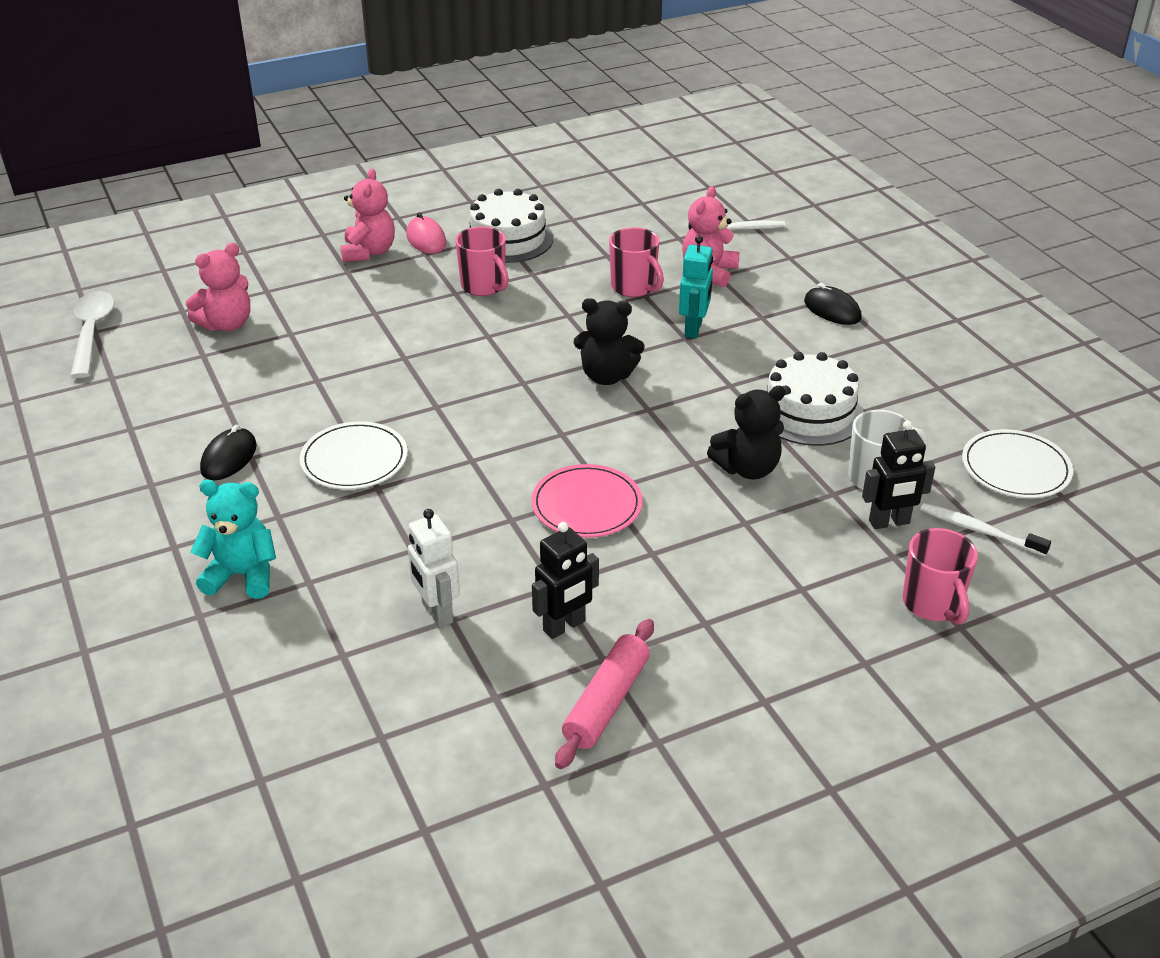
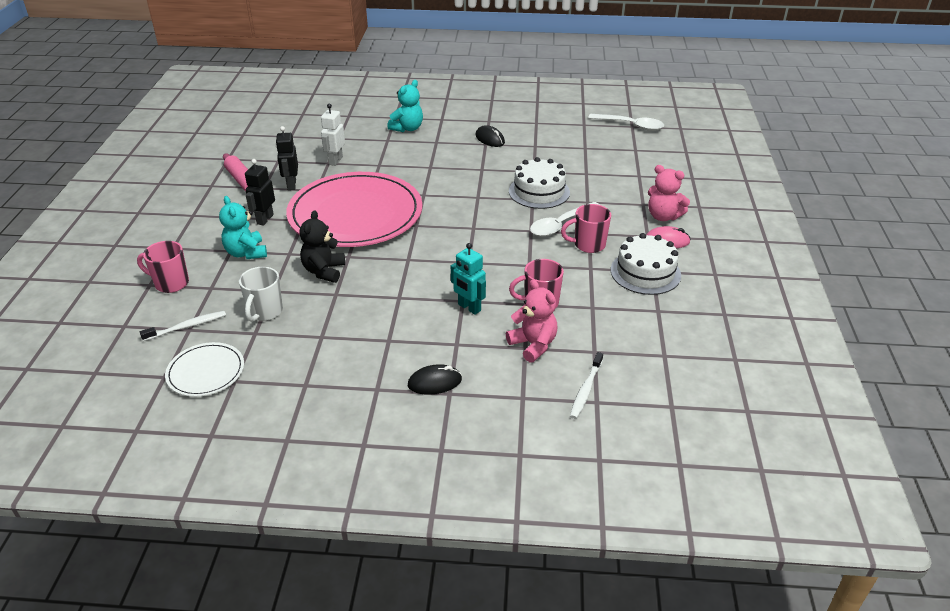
camera: 120 degrees right, 0 degrees up
(226, 324) = (610, 158): pink teddy bear -> none
(354, 459) = (457, 166): white plate -> none
(437, 613) = (335, 161): white robot -> white robot turned 75 degrees counterclockwise
(453, 317) = (560, 225): none -> white spoon
(586, 505) = (355, 214): pink plate -> pink plate, size x2.22
(607, 376) = (452, 256): black teddy bear -> none
(789, 567) = (246, 253): none -> turquoise teddy bear
(809, 412) = (343, 315): white cake -> white cake (539, 192)
(889, 522) = (231, 298): black robot -> black robot (265, 219)

